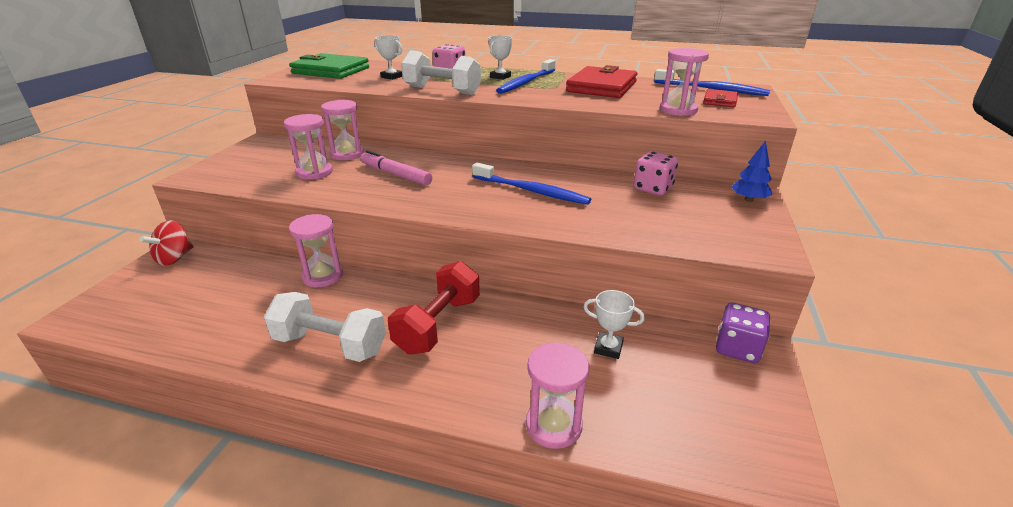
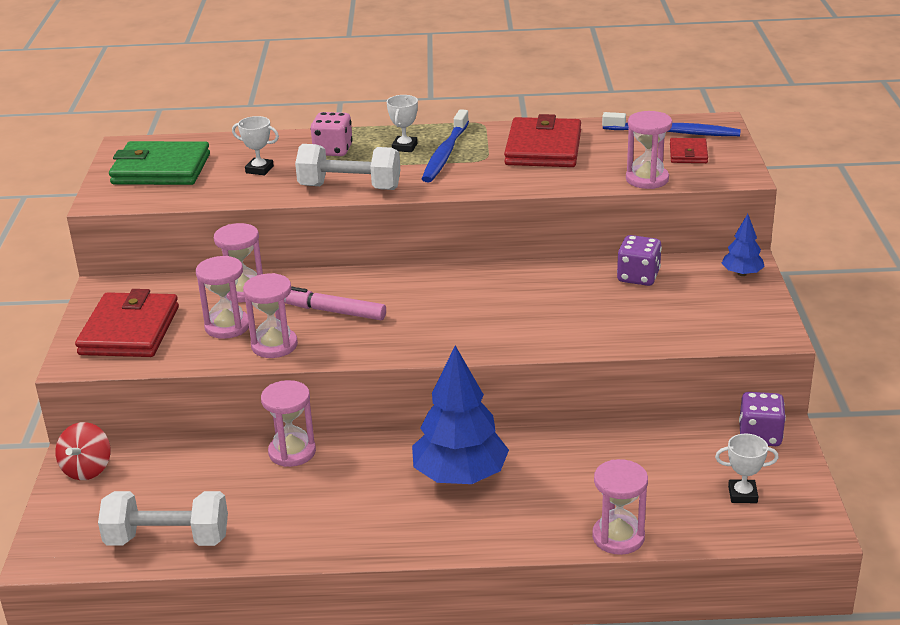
camera: 15 degrees left, 0 degrees up
(249, 165) = (129, 330): none -> red wallet
(330, 344) = (361, 519): white dumbbell -> white dumbbell (168, 539)
(334, 189) = (274, 345): none -> pink hourglass
(438, 324) = (460, 476): red dumbbell -> blue tree
(531, 191) = (506, 305): blue toothbrush -> none
(608, 348) = (640, 461): white trophy -> white trophy (742, 494)
(653, 188) = (638, 277): pink dice -> purple dice

